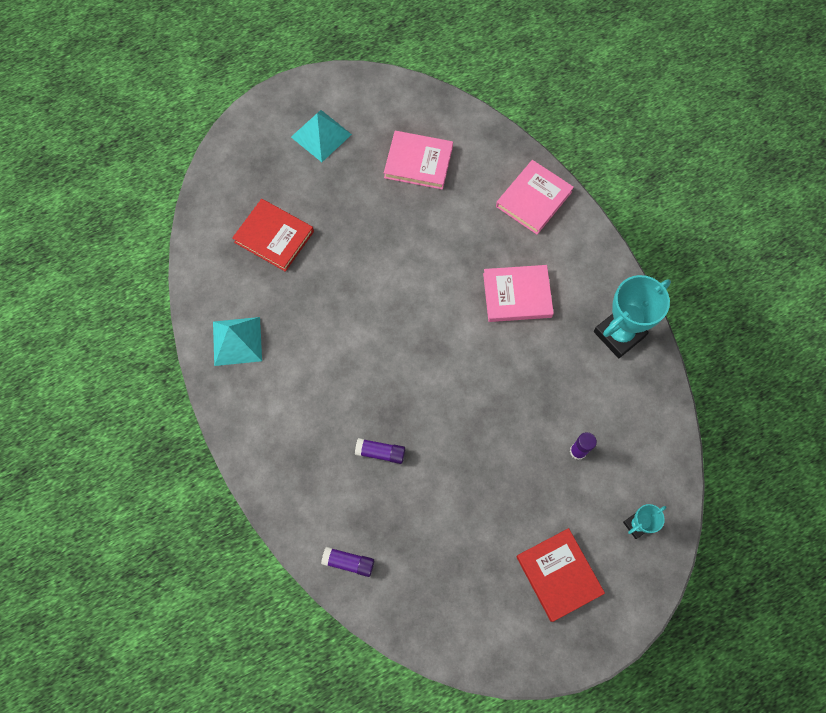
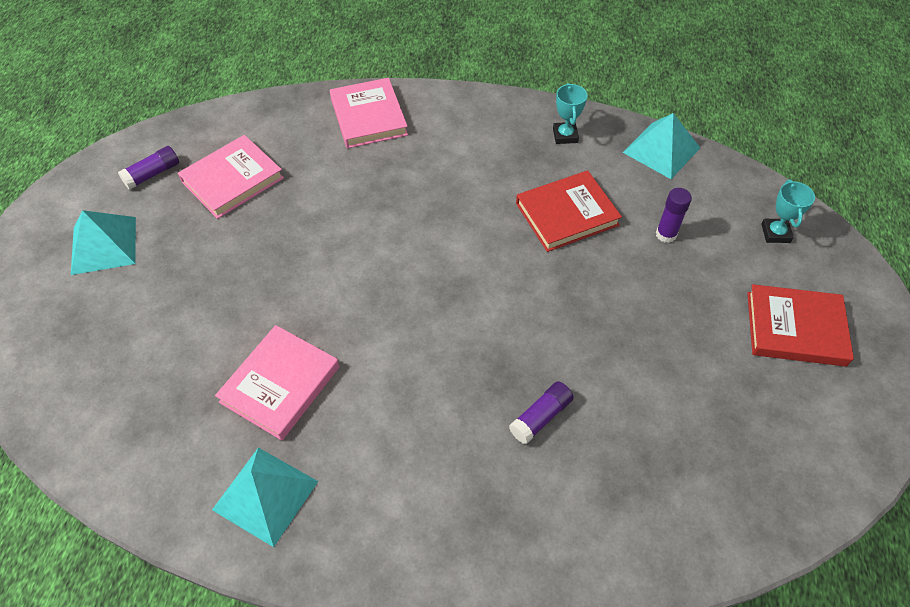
camera: 55 degrees left, 15 degrees down
(274, 237) = (172, 367): red book -> red book (567, 214)
(349, 562) = (661, 540): purple glue stick -> purple glue stick (153, 174)
(517, 295) = (457, 186): pink book -> pink book (280, 384)
(619, 334) = (565, 135): turquoise trophy -> turquoise trophy, size x0.51
(658, 406) = (661, 150): none -> turquoise pyramid

